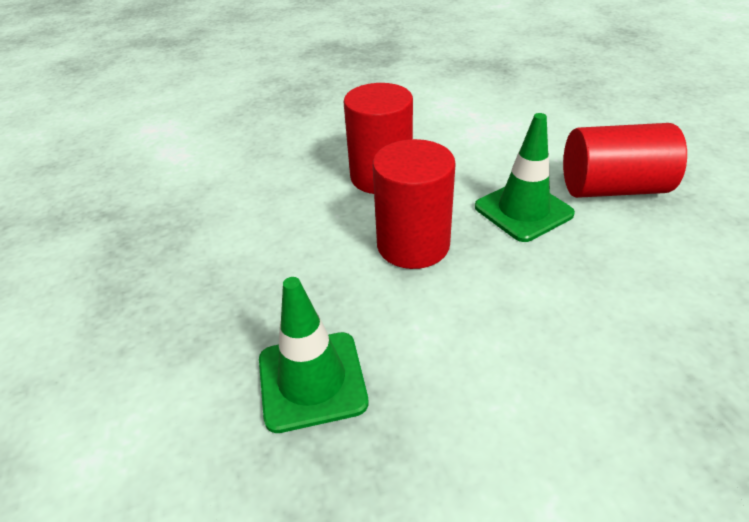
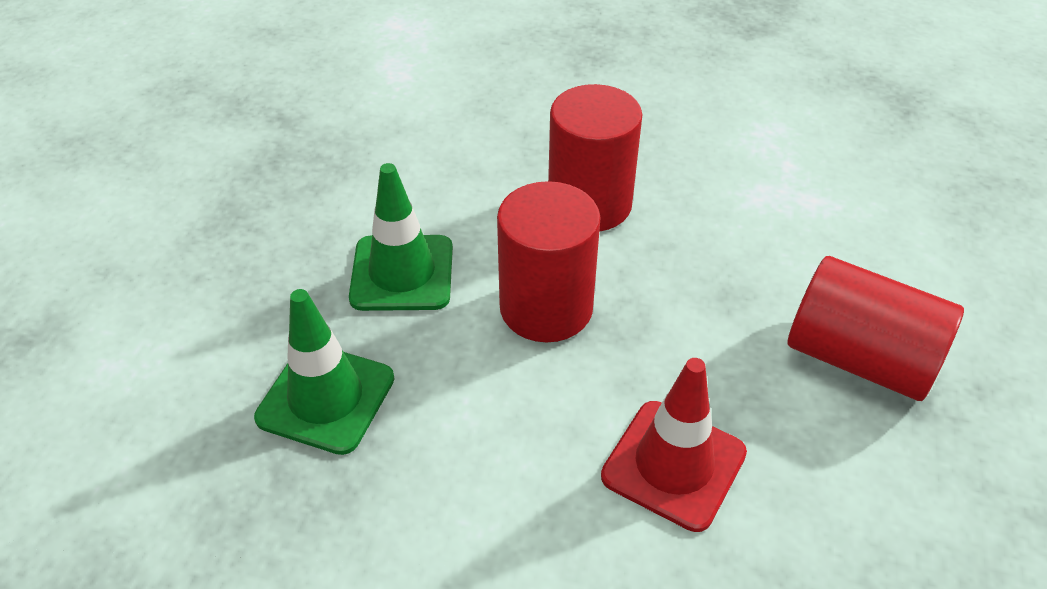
camera: 30 degrees right, 5 degrees up
(523, 210) = (712, 330): green traffic cone -> green traffic cone (402, 273)
(583, 294) = (673, 465): none -> red traffic cone

